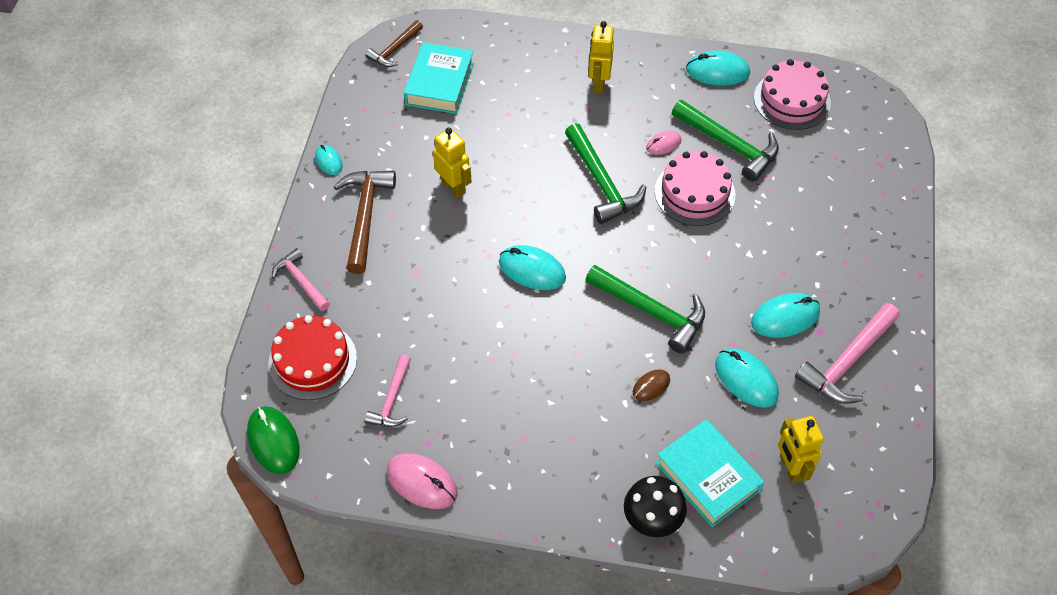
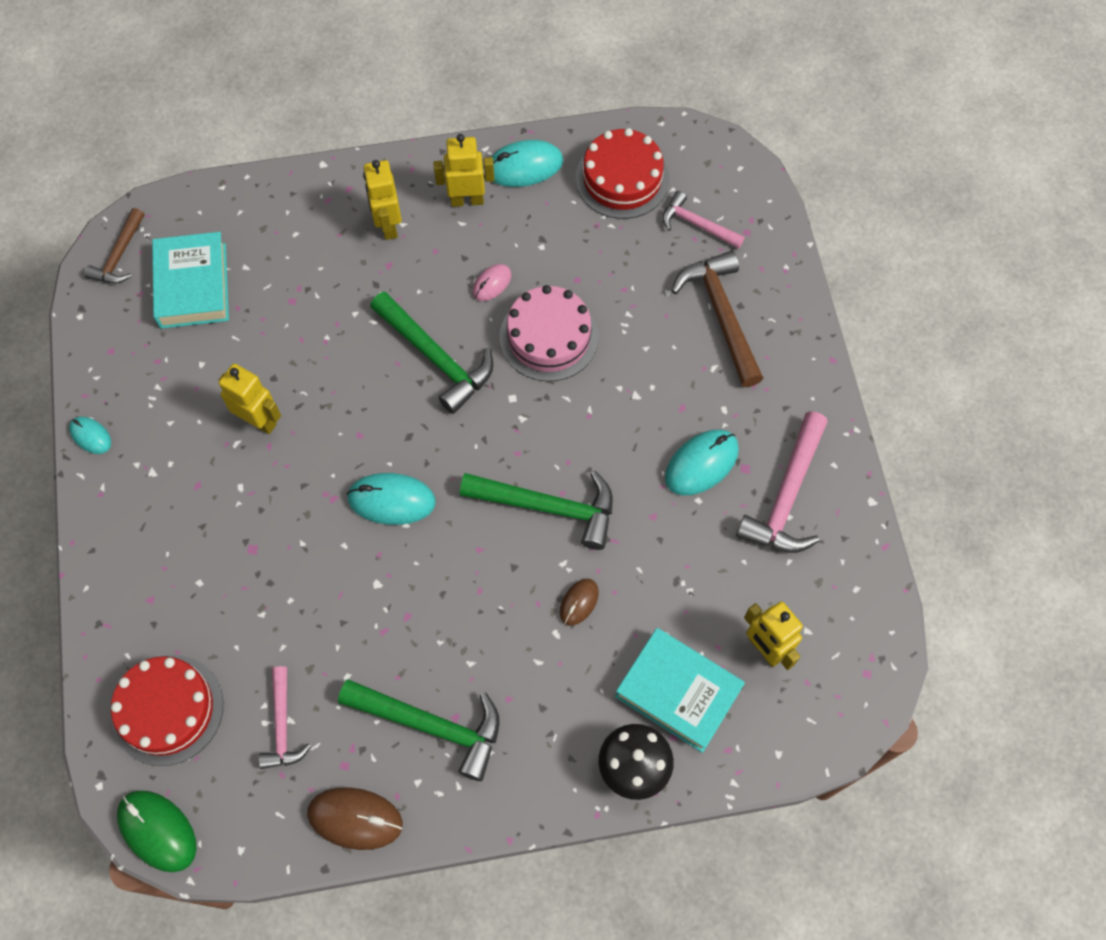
camera: 20 degrees left, 10 degrees up
(301, 281) = (114, 609): pink hammer -> pink hammer (697, 225)
(365, 216) = (164, 496): brown hammer -> brown hammer (721, 315)
(422, 482) = (355, 818): pink mouse -> brown mouse
(665, 82) = (467, 200): none -> yellow robot
(729, 145) = (568, 261): green hammer -> green hammer (431, 725)
(746, 380) = (682, 557): turquoise mouse -> none
(792, 100) = (622, 179): pink cake -> red cake

